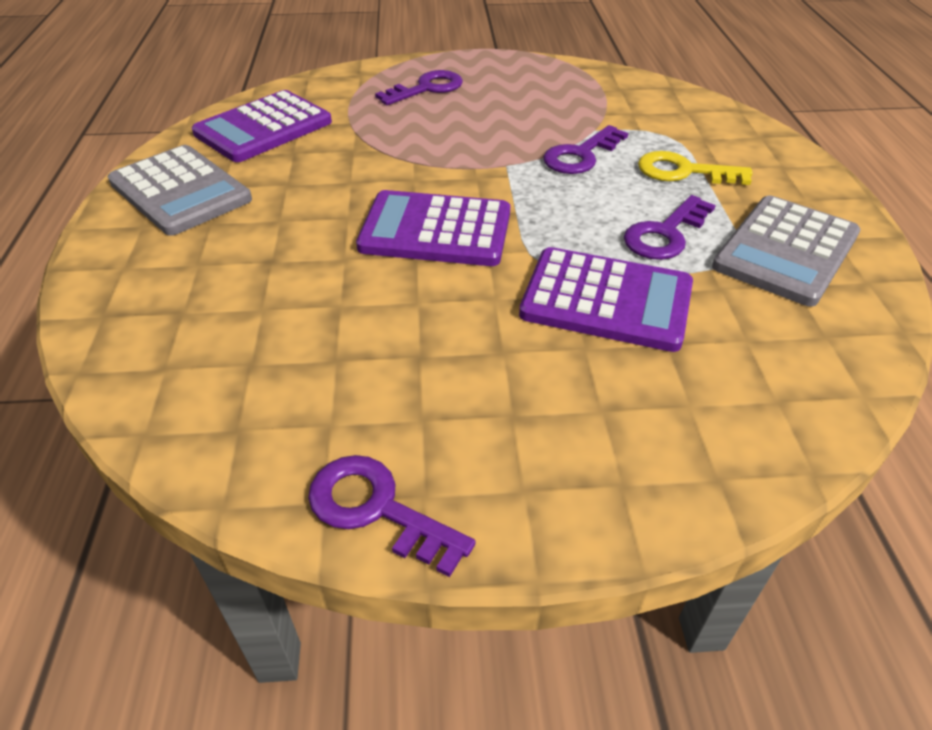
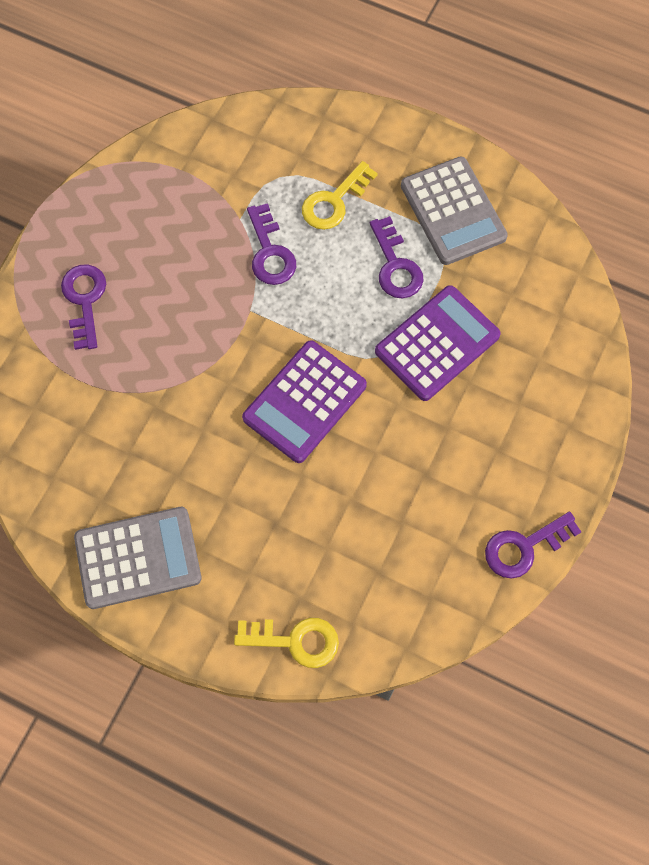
camera: 60 degrees left, 25 degrees up
(120, 327) = (295, 641): none -> yellow key
(263, 128) = (69, 461): purple calculator -> none

